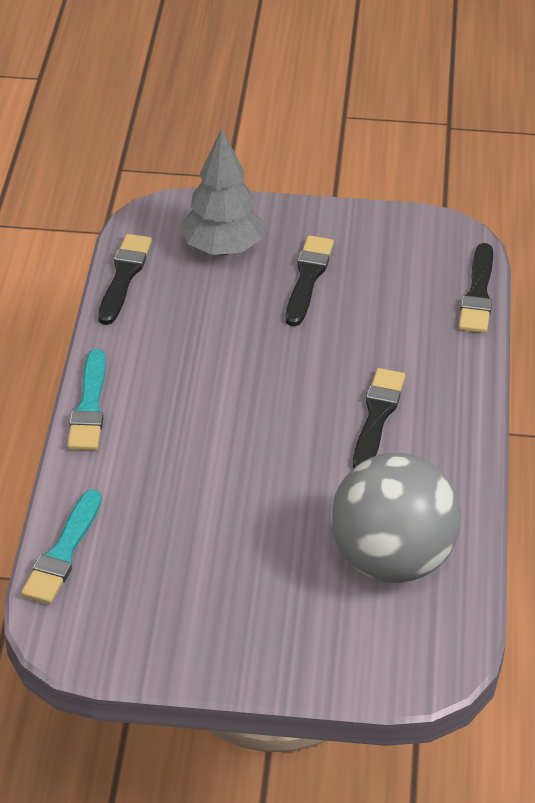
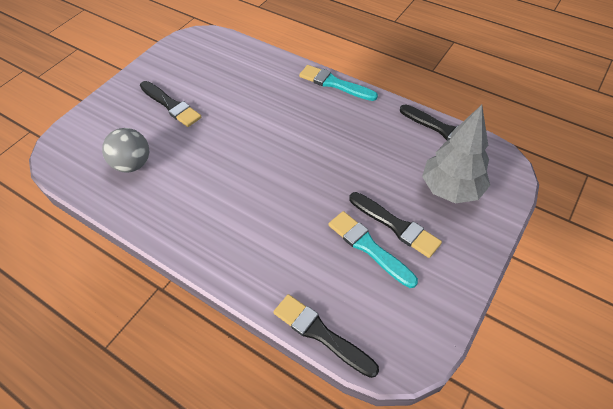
camera: 120 degrees right, 10 degrees up
(63, 552) = (242, 49): turquoise brush -> turquoise brush (369, 247)
(377, 416) = (239, 205): black brush -> black brush (171, 105)
(392, 559) = (133, 164): grey ball -> grey ball, size x0.55

